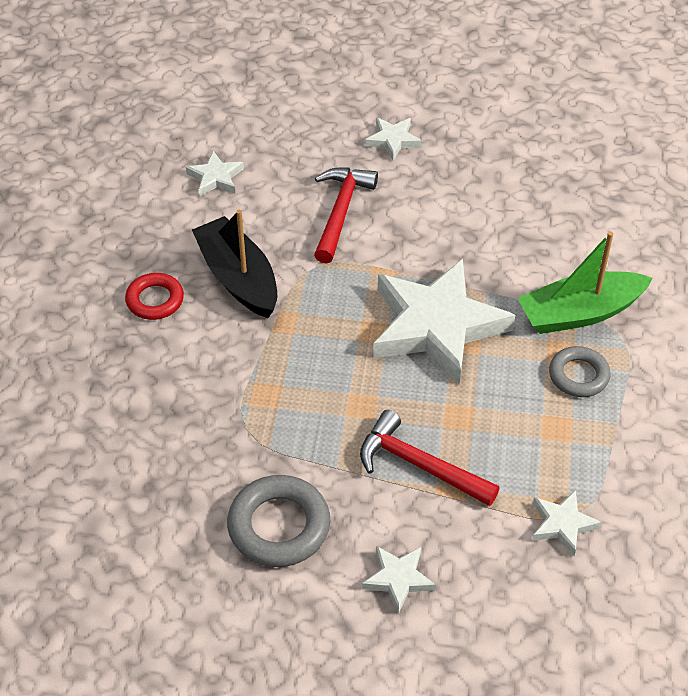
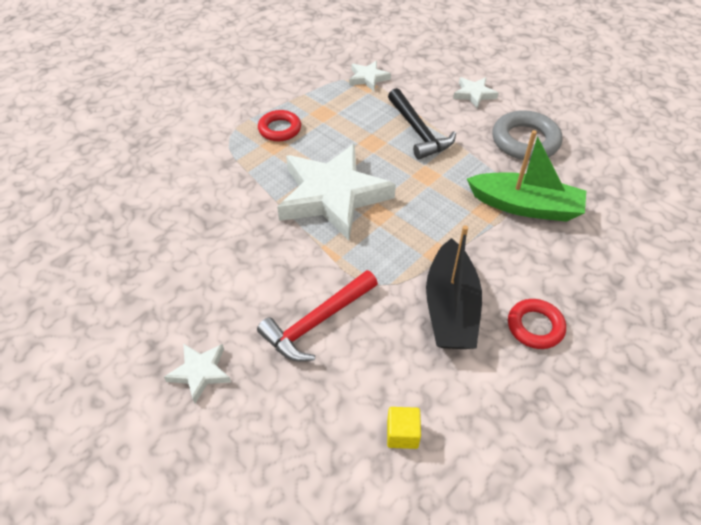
camera: 145 degrees left, 0 degrees up
(215, 178) = (402, 434): white star -> yellow cube
(419, 465) = (418, 131): red hammer -> black hammer
(578, 375) = (279, 129): grey ring -> red ring
(580, 313) = (235, 158): green boat -> green boat (525, 206)

